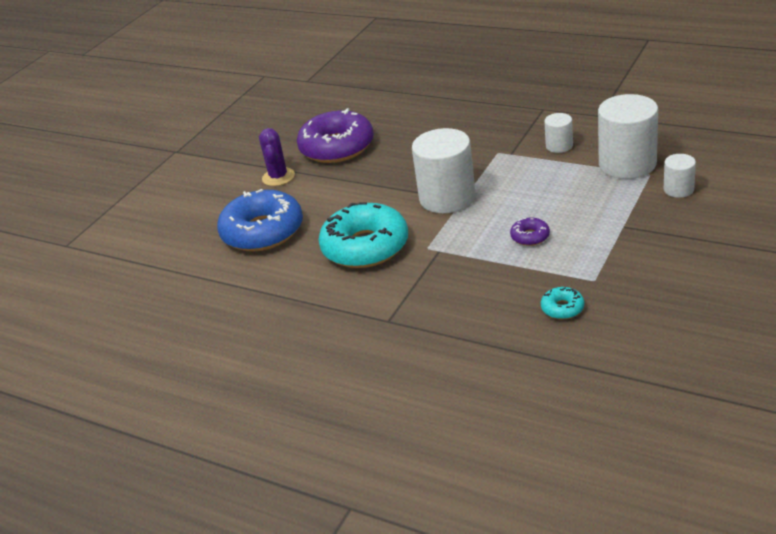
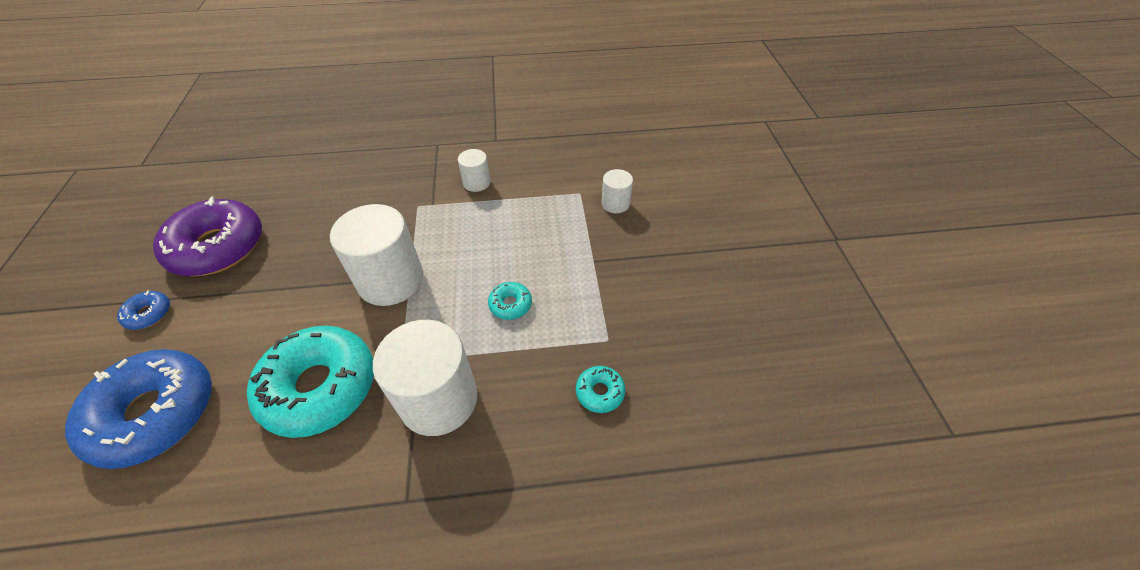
camera: 40 degrees left, 15 degrees up
(278, 177) = (149, 314): purple cactus -> blue donut
(530, 237) = (510, 304): purple donut -> turquoise donut
(627, 164) = (553, 187): white cylinder -> white cylinder (438, 399)

